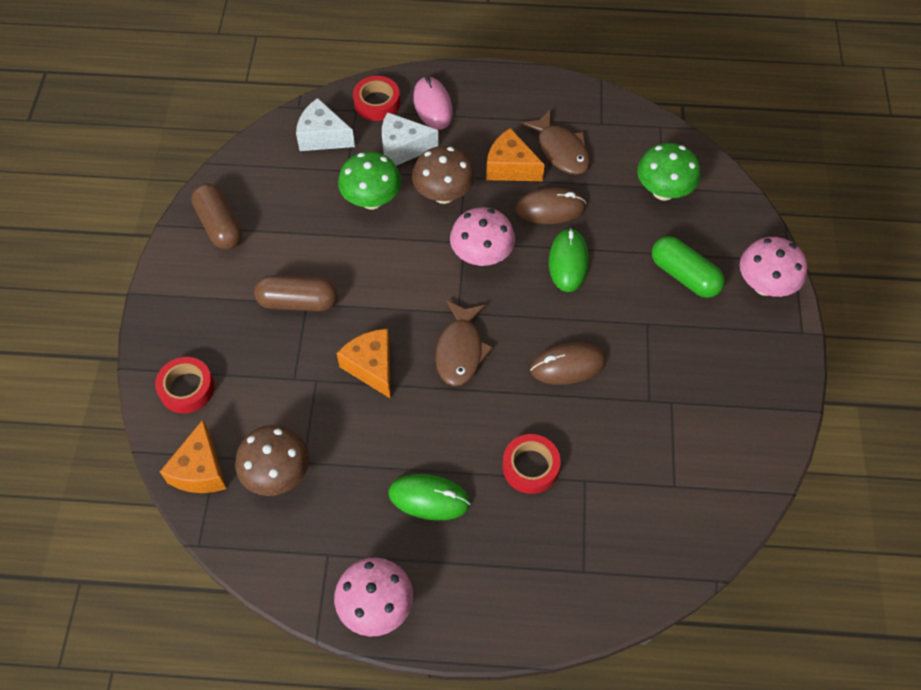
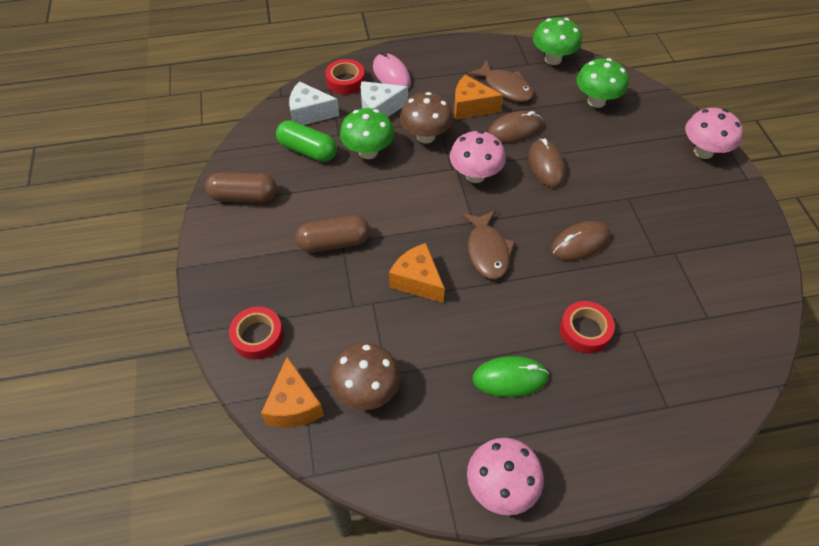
camera: 15 degrees left, 5 degrees down
(219, 225) = (244, 197): brown capsule -> brown capsule turned 45 degrees counterclockwise
(568, 262) = (546, 165): green mouse -> brown mouse
(634, 123) = (553, 59): none -> green mushroom
(684, 275) = (640, 157): green capsule -> green capsule (307, 150)

